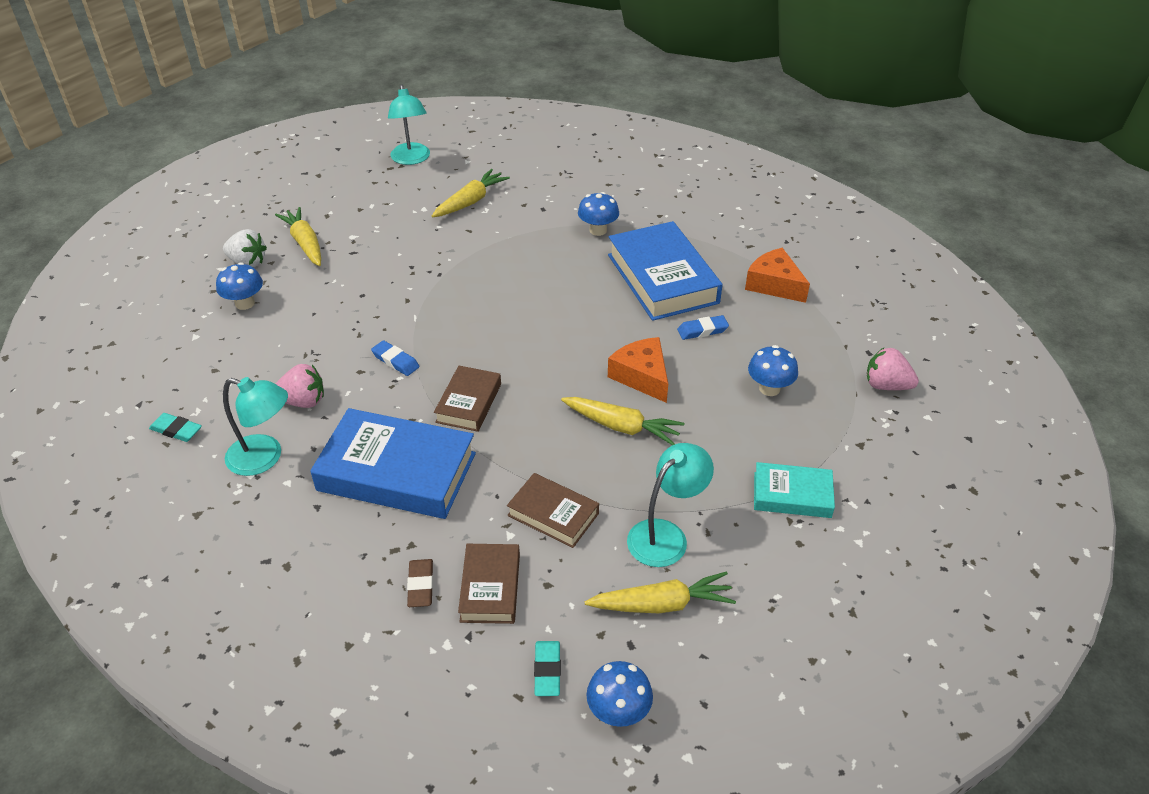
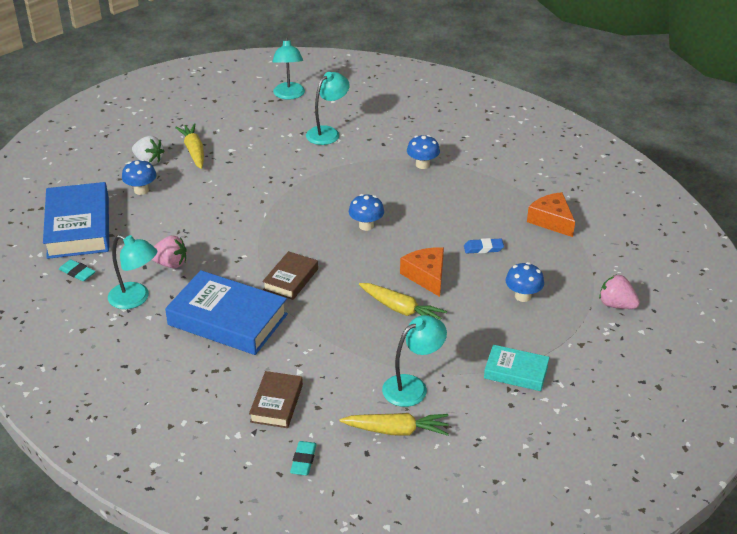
camera: 10 degrees right, 5 degrees down
(395, 361) = (243, 244): blue eraser -> none
(420, 585) = (228, 395): brown eraser -> none
(470, 201) = (327, 132): yellow carrot -> turquoise lamp
(553, 514) = (334, 362): brown book -> none
(618, 712) = (346, 492): blue mushroom -> blue mushroom (366, 226)
(662, 278) = (463, 206): blue book -> blue book (78, 227)

